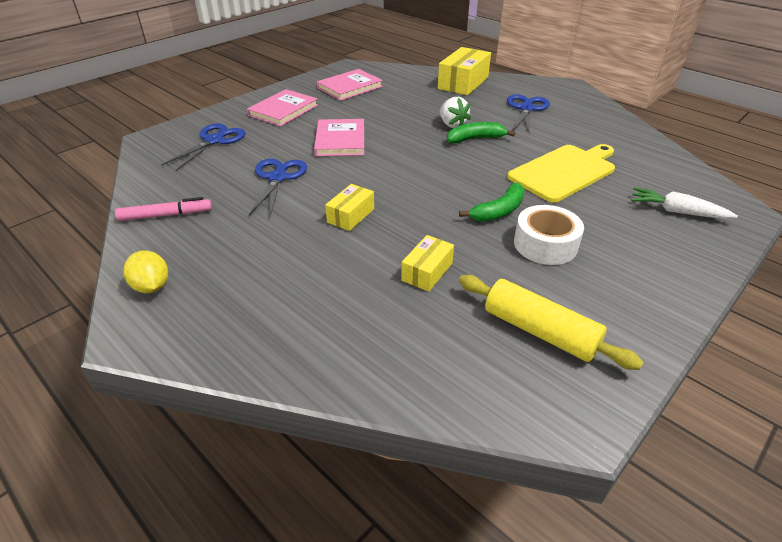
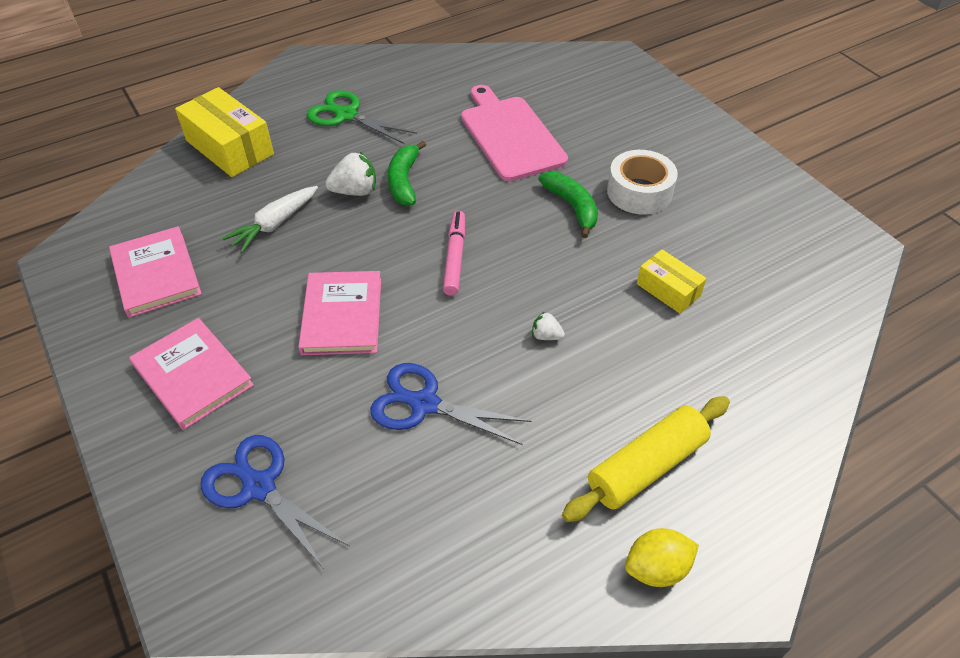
camera: 75 degrees left, 10 degrees up
(166, 215) = (484, 558): pink marker -> pink marker (455, 257)
(340, 140) = (342, 315): pink book -> pink book turned 75 degrees clockwise
(350, 215) = (546, 336): yellow box -> white strawberry
(526, 109) = (347, 115): blue scissors -> green scissors
(540, 331) = (762, 235): yellow rolling pin -> yellow rolling pin (646, 466)
(564, 172) = (510, 135): yellow cutting board -> pink cutting board
(677, 211) = (606, 92): white carrot -> white carrot (274, 224)

